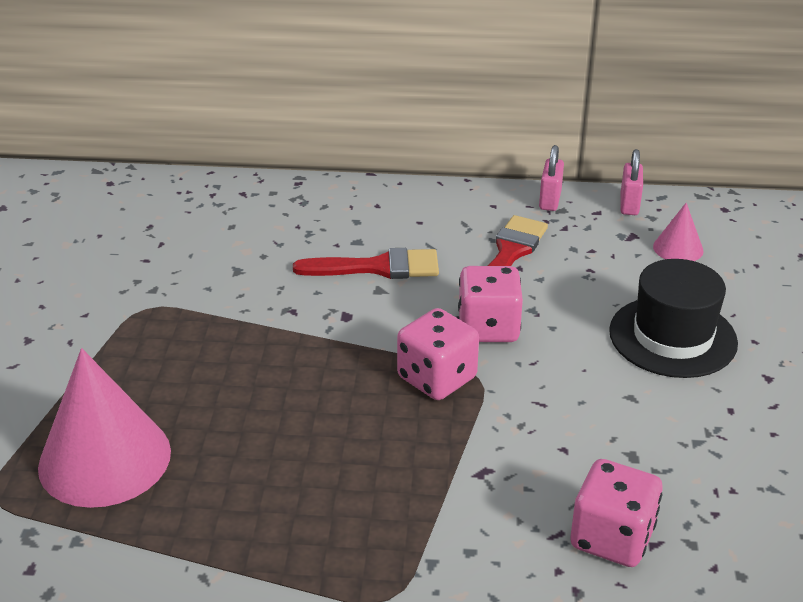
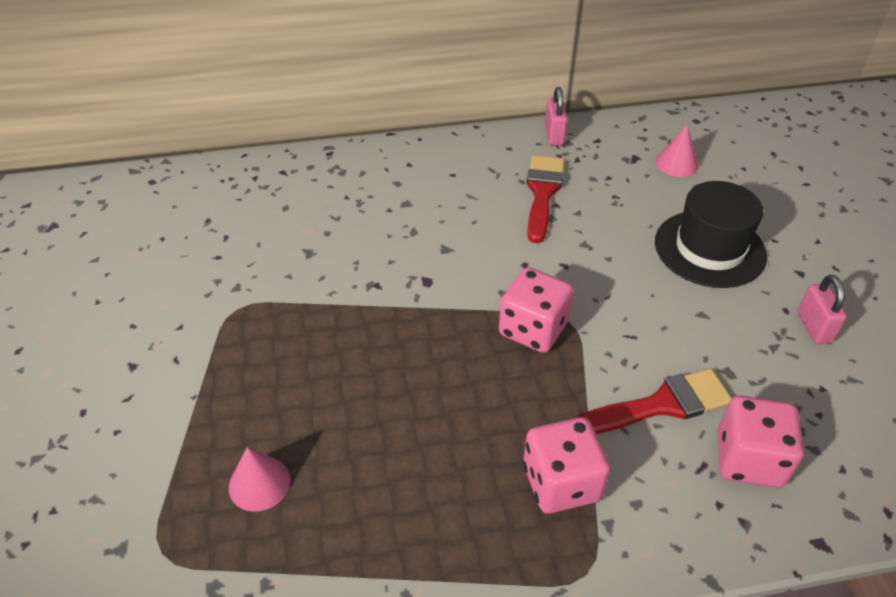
camera: 15 degrees left, 10 degrees up
(105, 459) = (259, 483): pink cone -> pink cone, size x0.48
(377, 267) = (435, 226): red brush -> red brush (661, 405)
(488, 328) = (555, 269): pink dice -> pink dice (561, 483)
(629, 205) = (620, 129): pink padlock -> pink padlock (814, 327)

